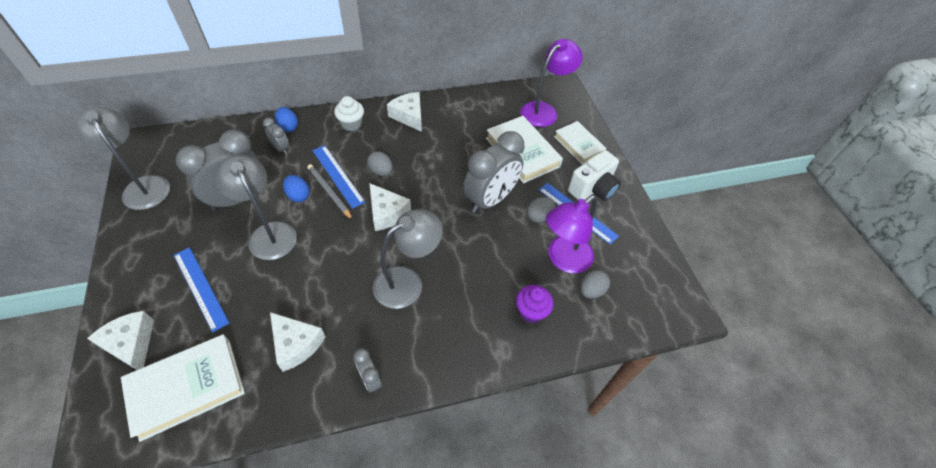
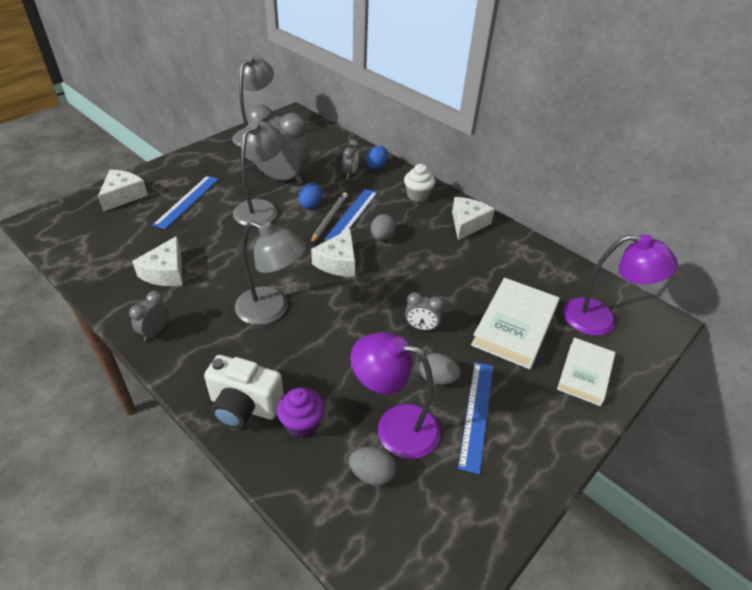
camera: 60 degrees right, 10 degrees down
(187, 388) = (101, 236): white book -> none
(490, 200) = (421, 327): grey clock -> grey clock, size x0.46
(592, 189) = (528, 416): white camera -> white camera (244, 406)

